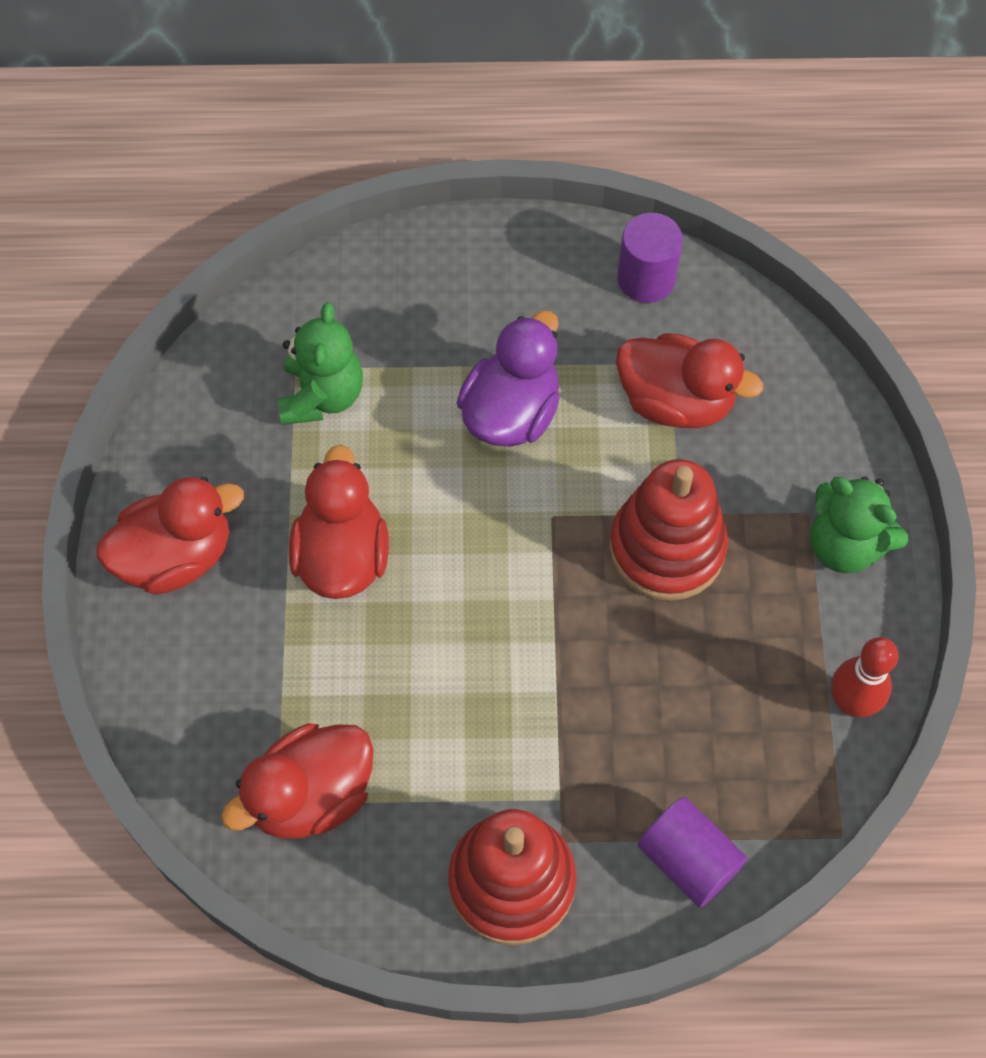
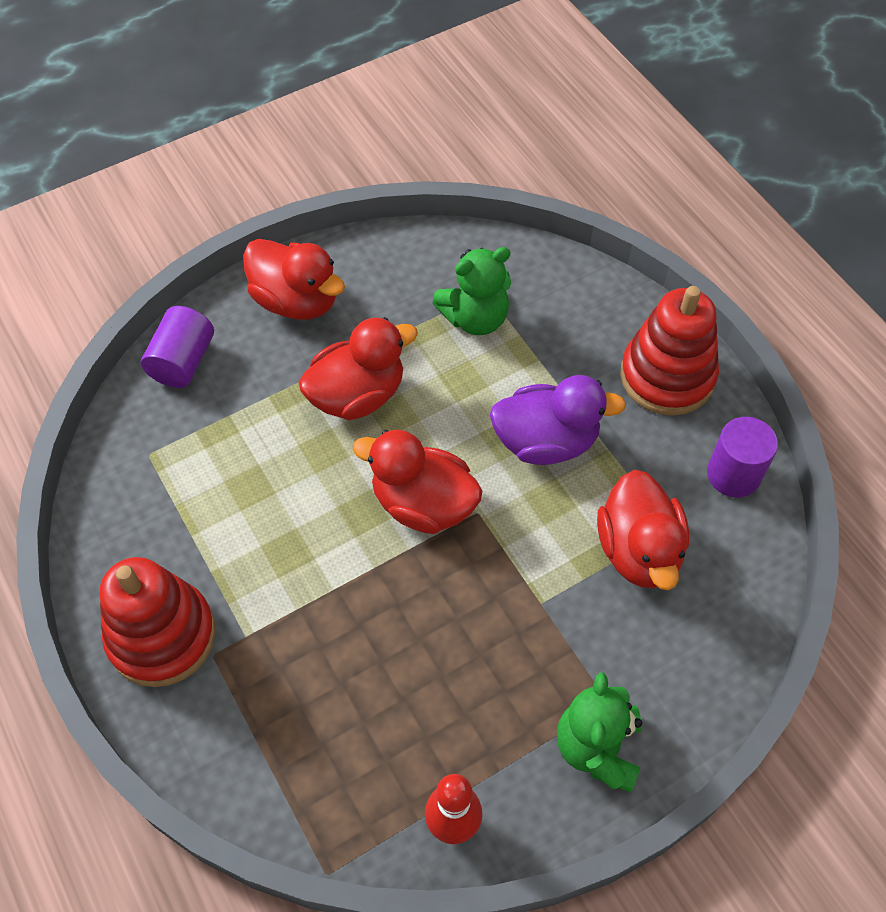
camera: 60 degrees right, 5 degrees down
(311, 796) = (163, 471): red duck -> red duck (423, 504)
(667, 548) = (503, 608): red stacking toy -> red stacking toy (667, 376)
(688, 860) = (243, 757): purple cylinder -> purple cylinder (183, 361)

